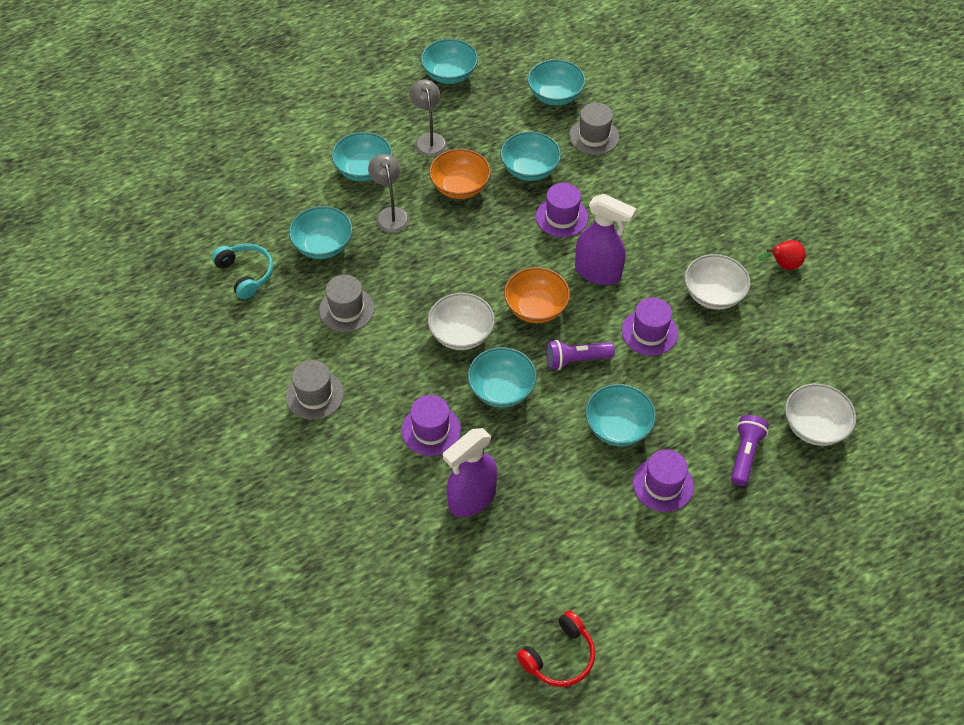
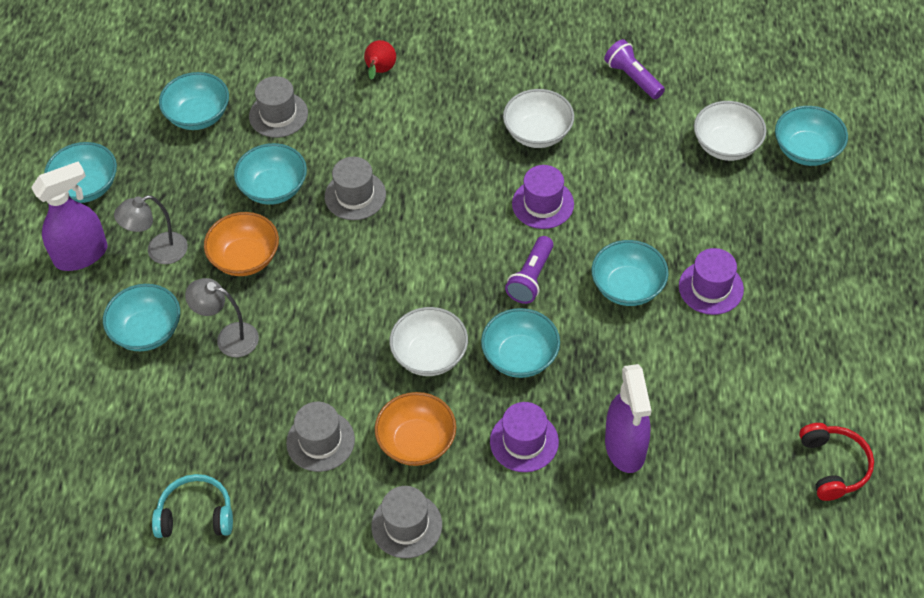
camera: 55 degrees left, 0 degrees up
(323, 245) = (218, 421): turquoise bowl -> turquoise bowl (806, 150)
(429, 140) = (159, 252): grey lamp -> grey lamp turned 45 degrees counterclockwise
(536, 308) = (446, 276): orange bowl -> orange bowl (416, 442)
(561, 217) = (355, 195): purple hat -> grey hat
(598, 272) = (445, 204): purple spray bottle -> purple spray bottle (82, 255)
(745, 454) = (721, 210): purple flashlight -> purple flashlight (633, 78)
(782, 265) = (545, 65): red pear -> red pear (380, 71)

